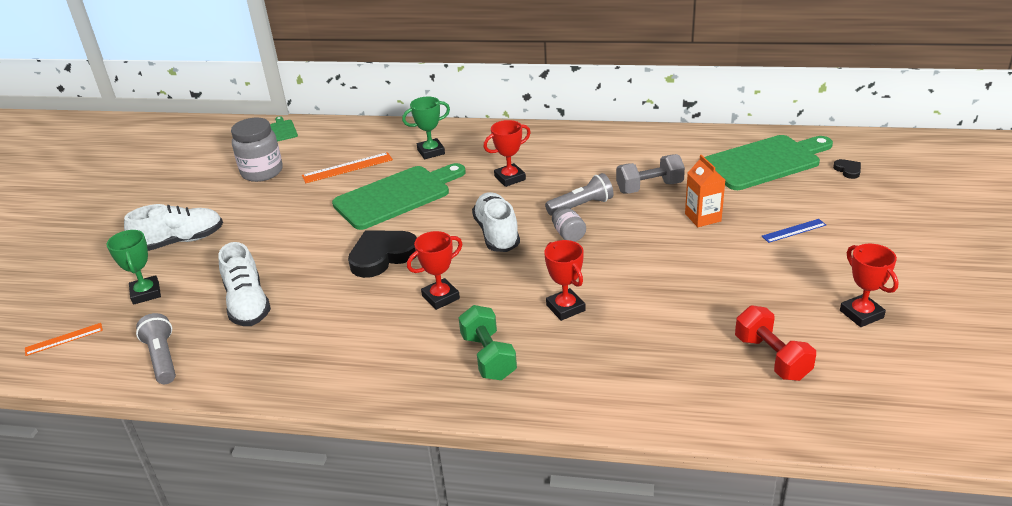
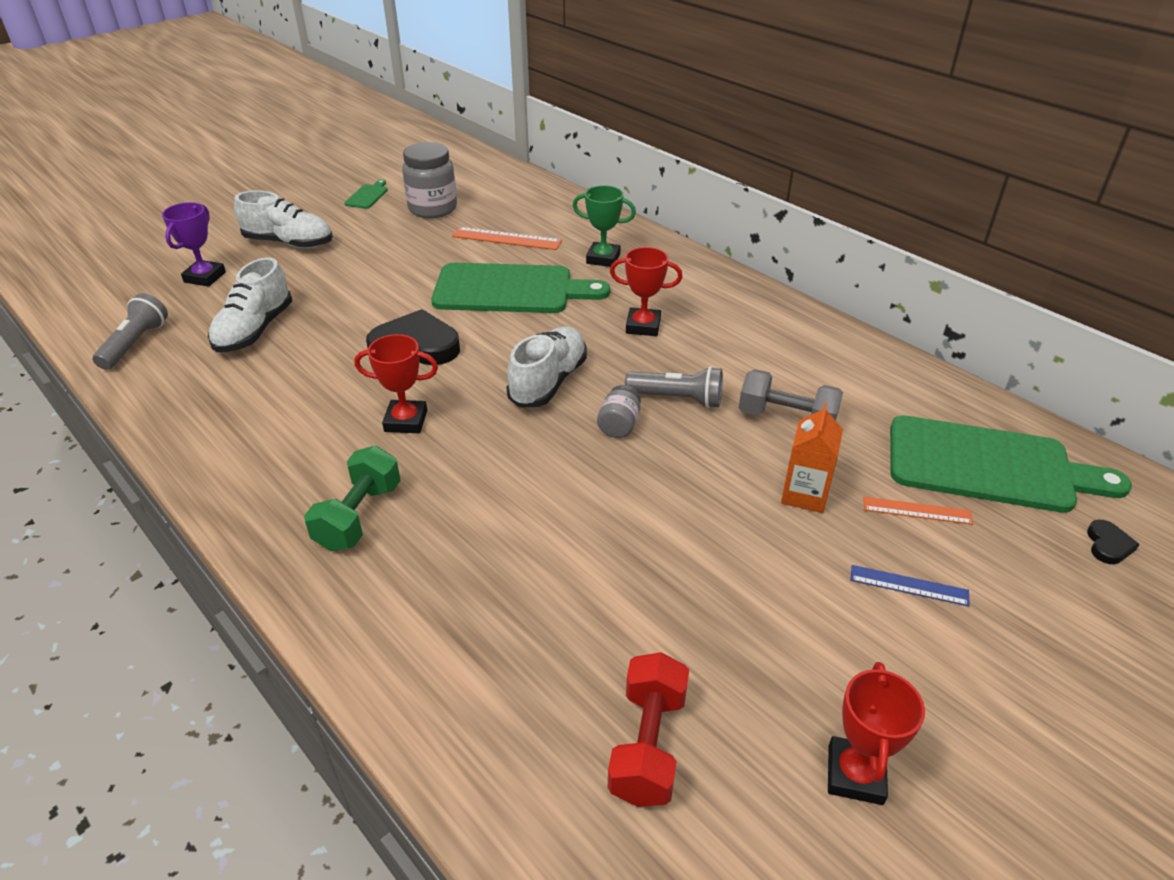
camera: 35 degrees right, 5 degrees up
(64, 339) = (105, 286): orange ruler -> orange ruler (917, 510)
(146, 293) = (205, 277): green trophy -> purple trophy
(283, 130) = (503, 175): green cutting board -> green cutting board (367, 196)
(565, 308) = (502, 510): red trophy -> none

